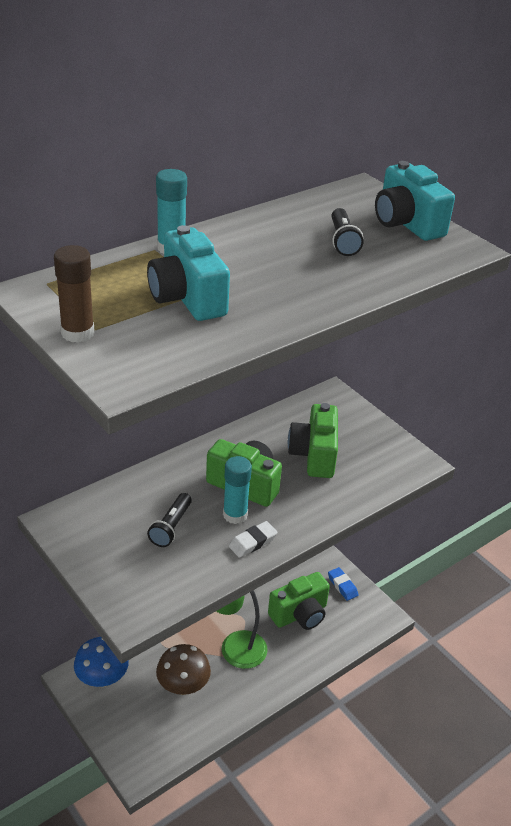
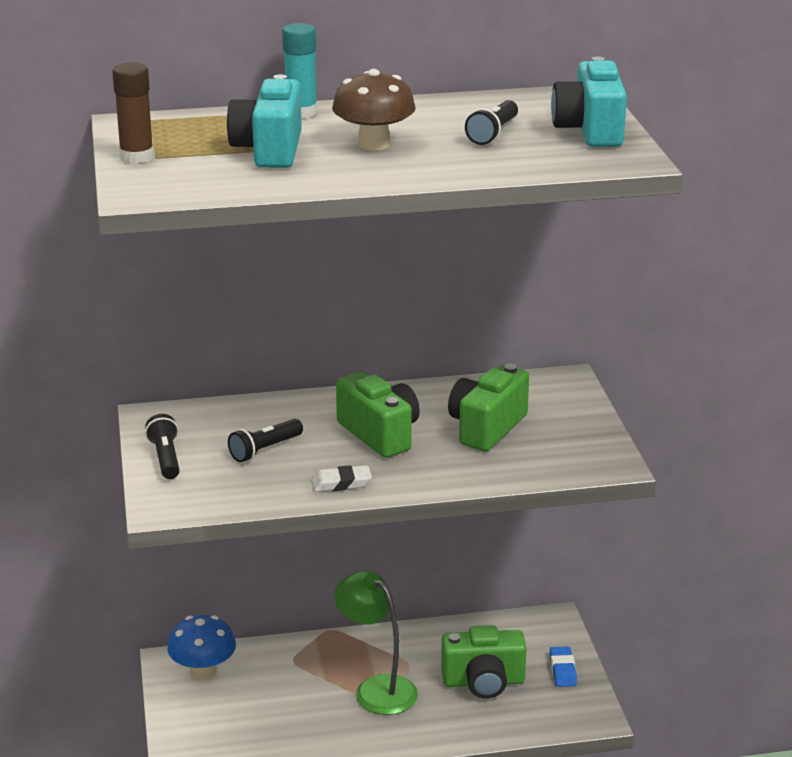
camera: 30 degrees right, 10 degrees down
(98, 561) = (166, 458): none -> black flashlight
(183, 685) = (288, 706): brown mushroom -> brown mushroom (374, 144)
(235, 515) = (343, 457): turquoise glue stick -> none

